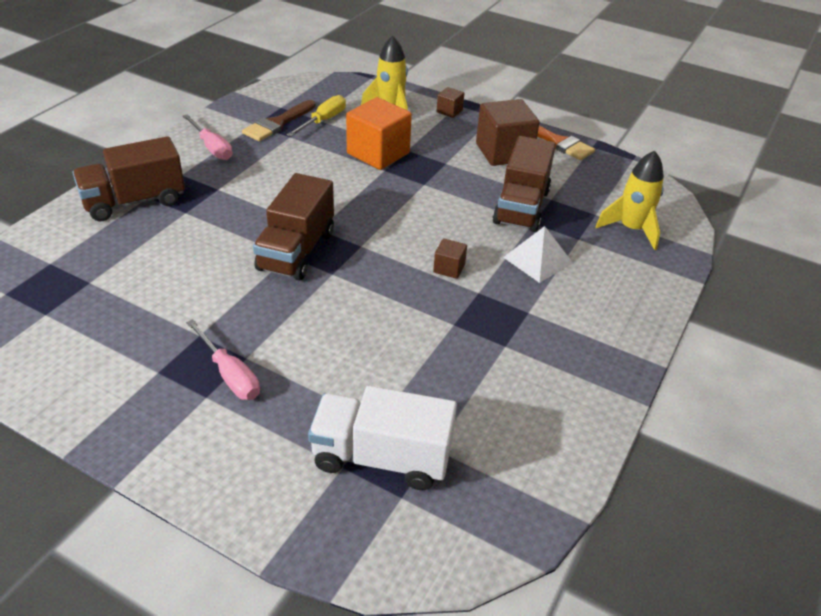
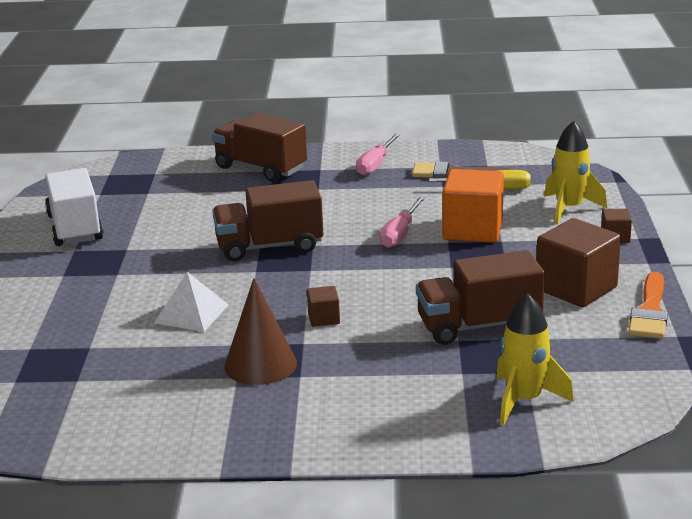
camera: 65 degrees right, 15 degrees down
(230, 374) = (93, 274): pink screwdriver -> pink screwdriver (400, 234)
(381, 457) = (50, 360): white truck -> white truck (75, 228)
(495, 326) = (260, 364): none -> brown cone
(538, 260) = (392, 359): white pyramid -> white pyramid (191, 313)

